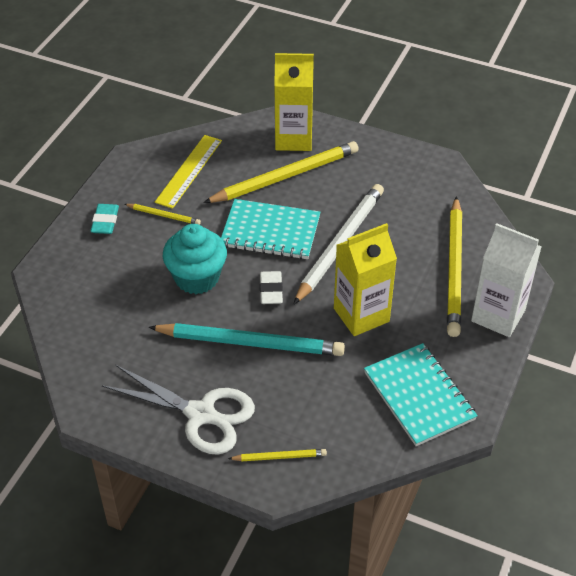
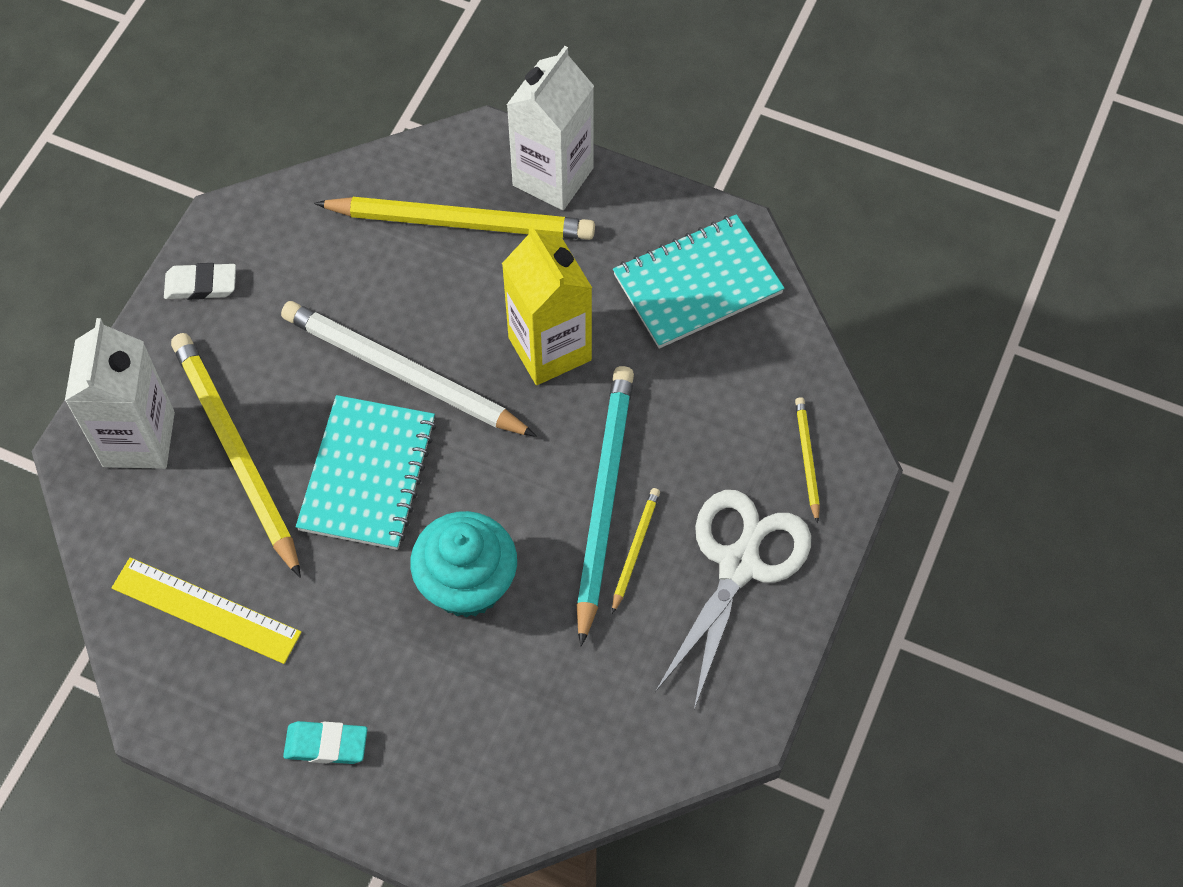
camera: 90 degrees left, 15 degrees up
(163, 215) = (317, 646): yellow pencil -> yellow pencil (635, 549)
(271, 290) = (497, 472): white eraser -> white eraser (201, 285)
(293, 139) = (139, 439): yellow carton -> white carton

